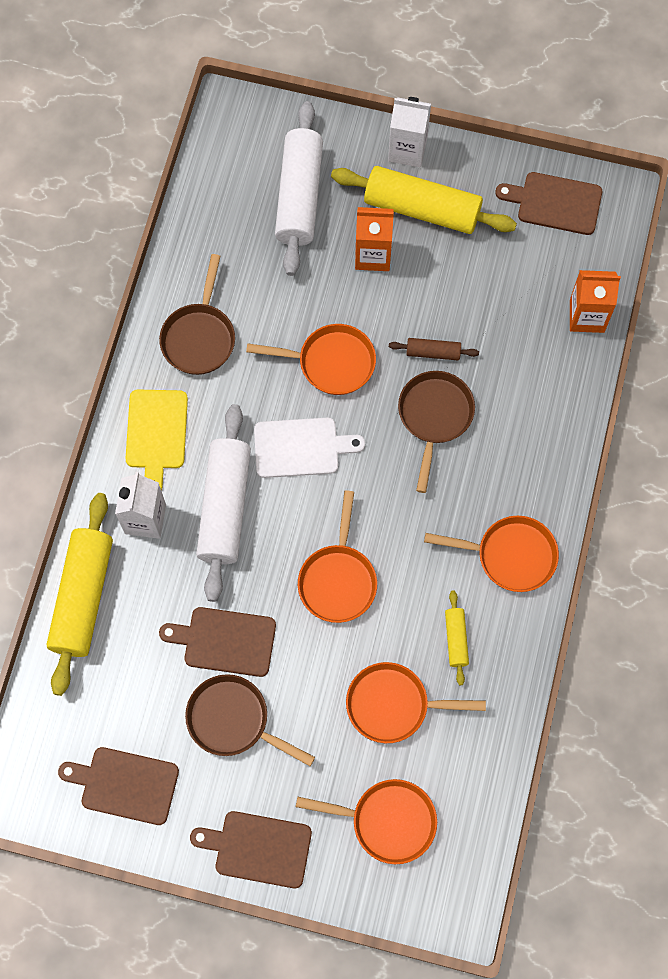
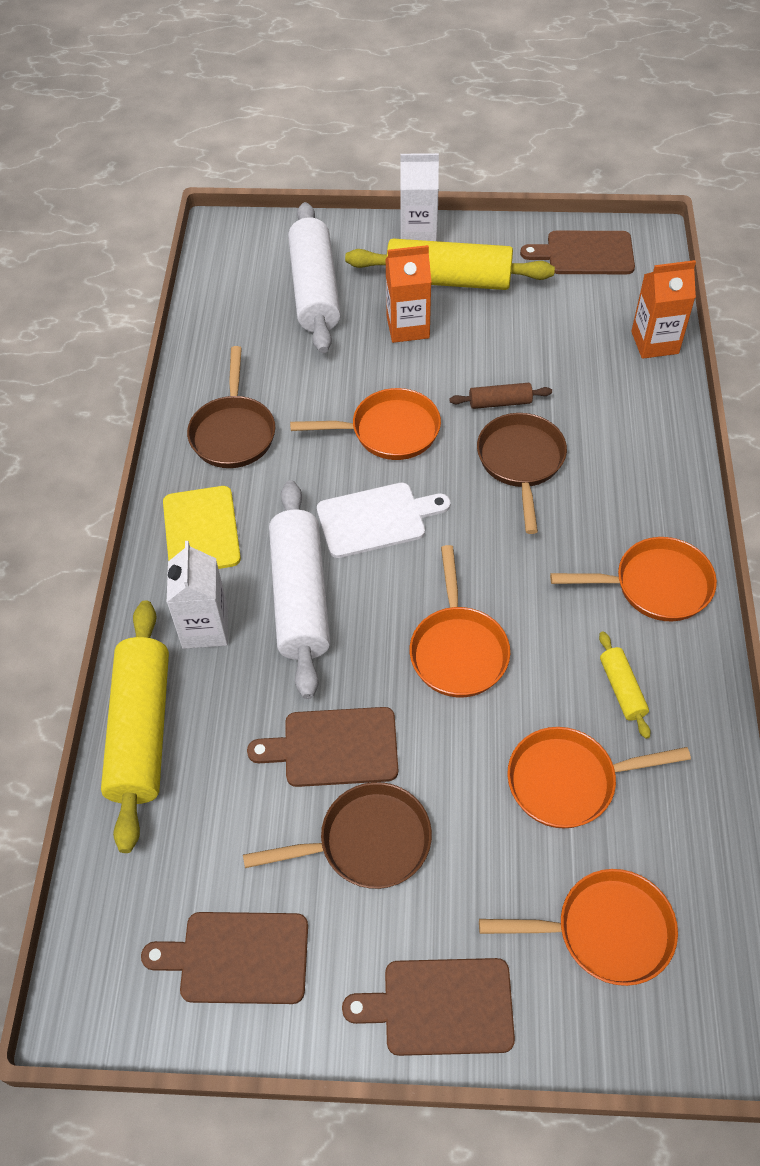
camera: 10 degrees left, 15 degrees down
(233, 720) = (367, 842): brown pan -> brown pan turned 150 degrees clockwise

